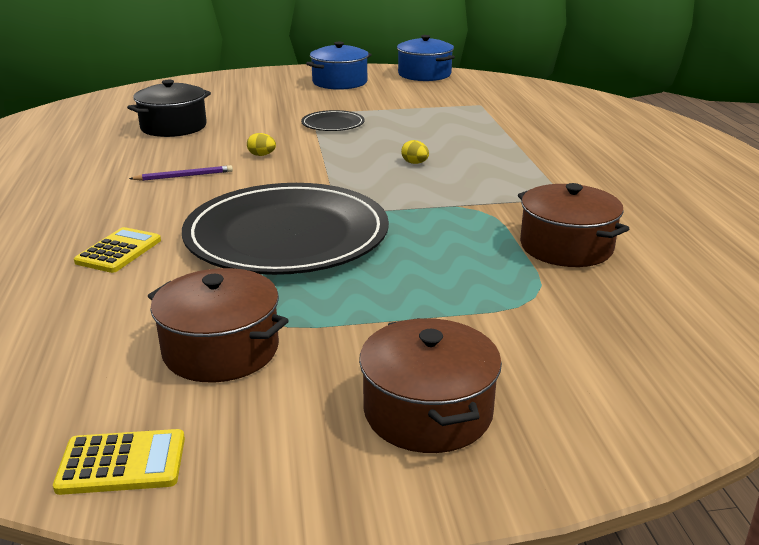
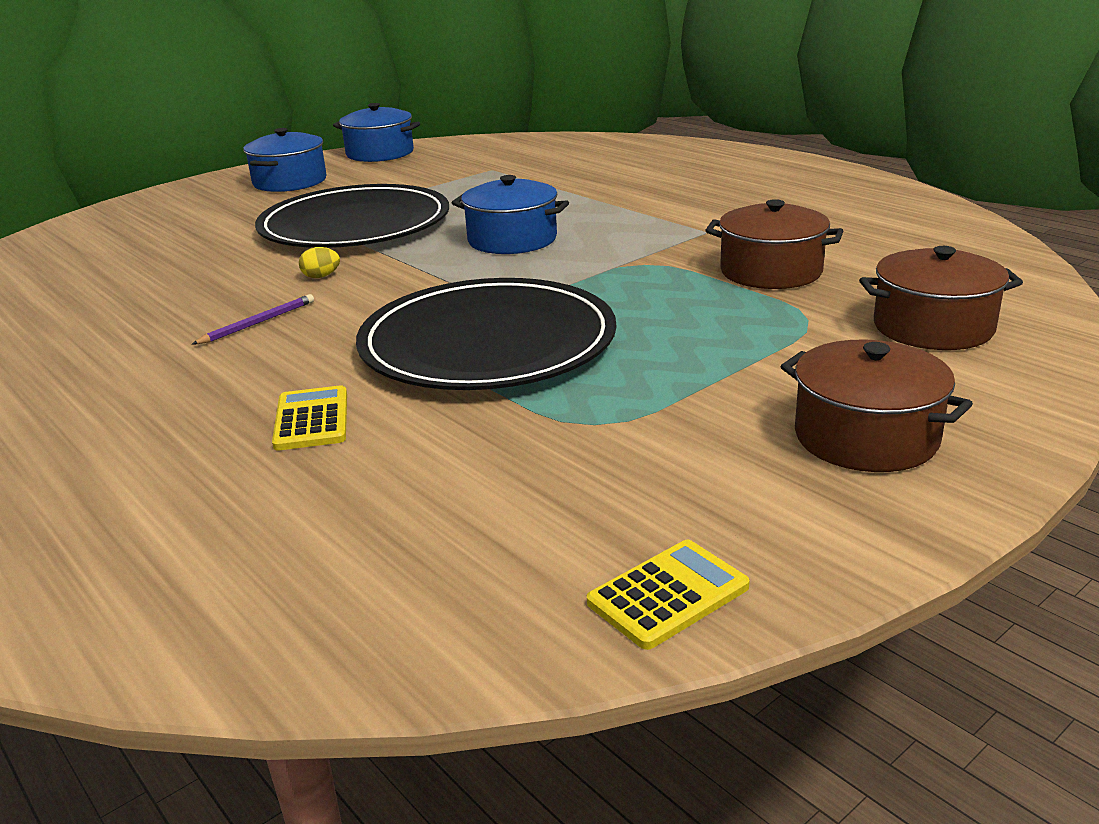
camera: 30 degrees left, 0 degrees up
(173, 127) = (147, 277): black pot -> none
(221, 350) = (597, 464): brown pot -> brown pot (933, 327)
(333, 124) = (355, 225): black plate -> black plate, size x2.32
(415, 163) = (512, 240): yellow egg -> blue pot

